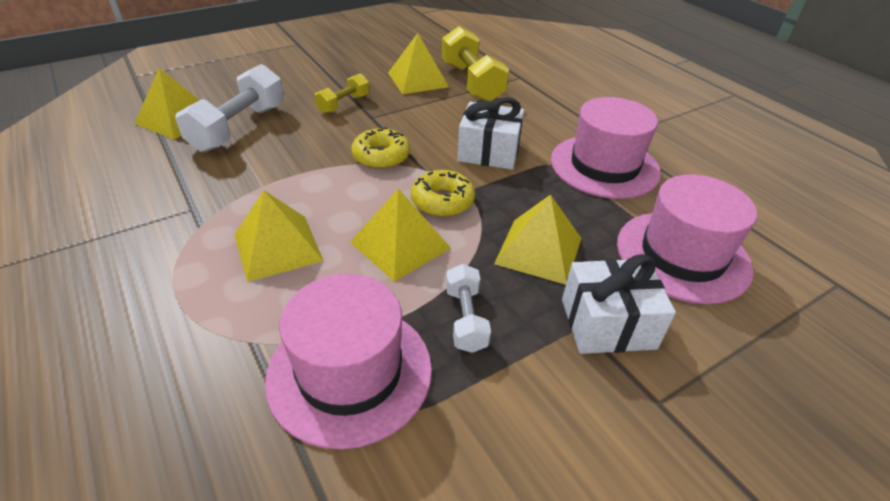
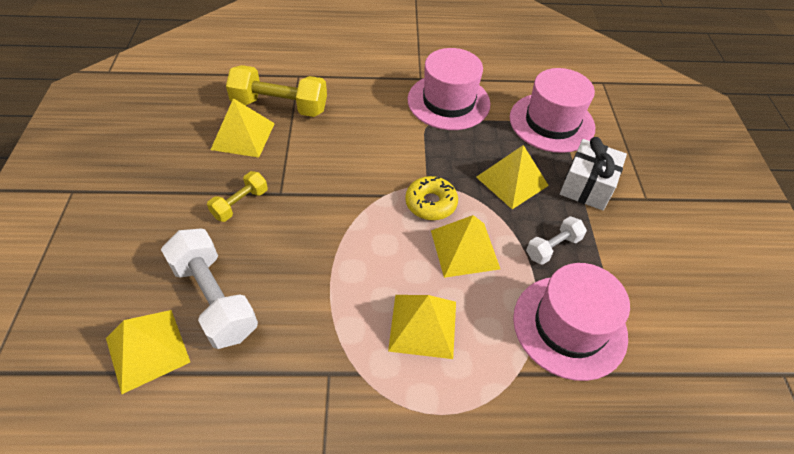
camera: 60 degrees left, 10 degrees up
(343, 104) = (240, 204): yellow dumbbell -> yellow dumbbell turned 60 degrees clockwise
(381, 156) = (346, 213): yellow donut -> none
(466, 319) = (553, 247): white dumbbell -> white dumbbell turned 60 degrees counterclockwise
(489, 152) = (389, 148): white gift -> none

